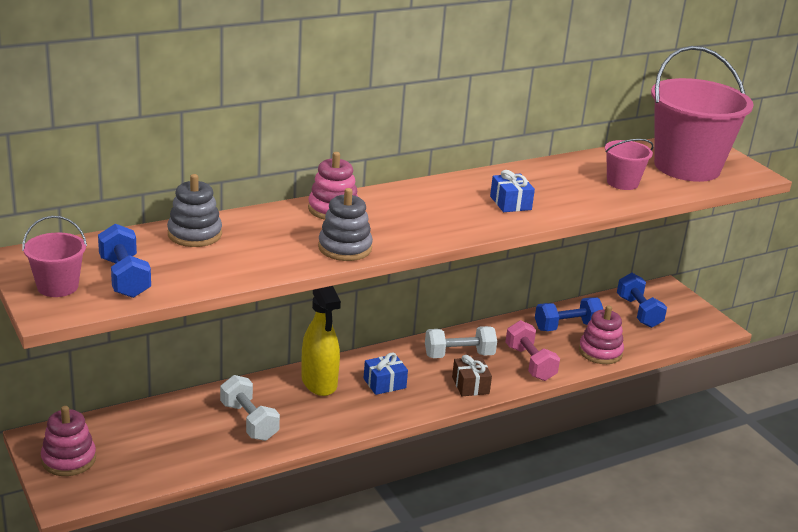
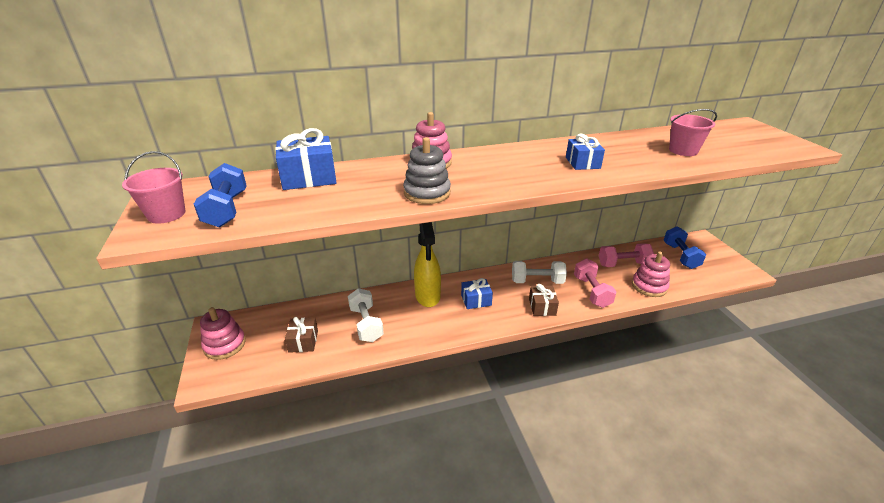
camera: 15 degrees right, 5 degrees up
(174, 447) = (303, 341): none -> brown gift
(194, 234) = (309, 177): grey stacking toy -> blue gift
(567, 327) = (623, 264): blue dumbbell -> pink dumbbell
(687, 167) = (740, 141): pink bucket -> none

